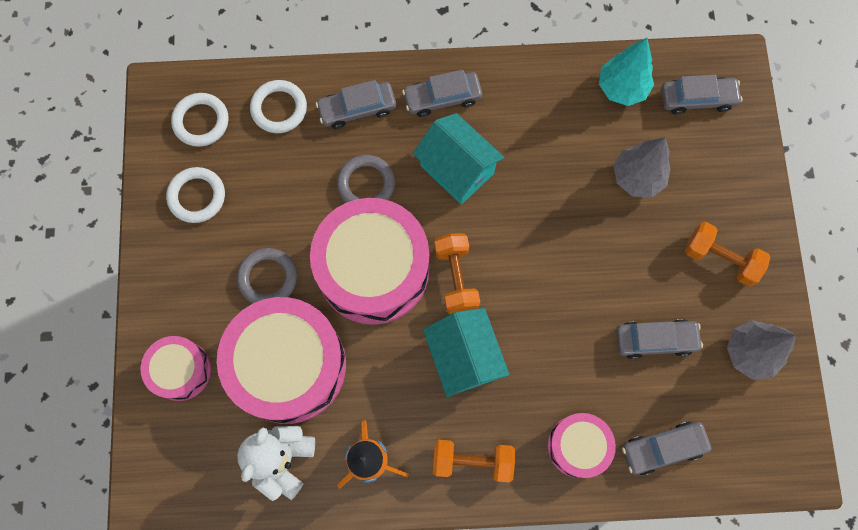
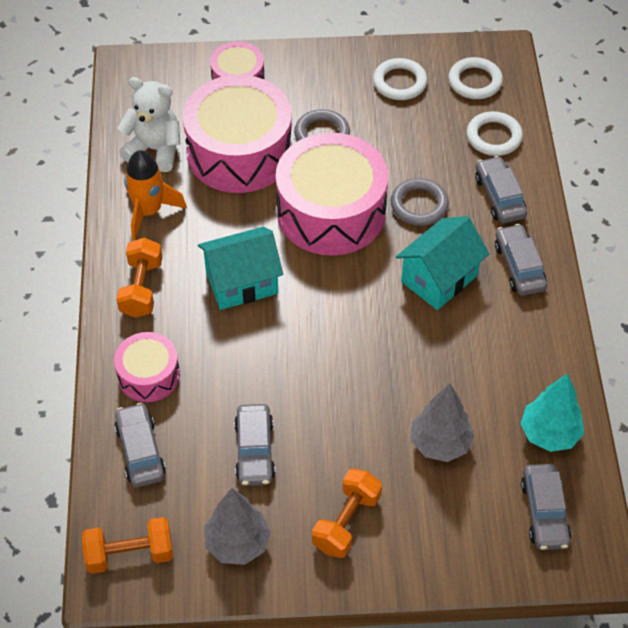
camera: 90 degrees right, 20 degrees down
(456, 278) = (322, 277): orange dumbbell -> orange dumbbell (130, 554)

